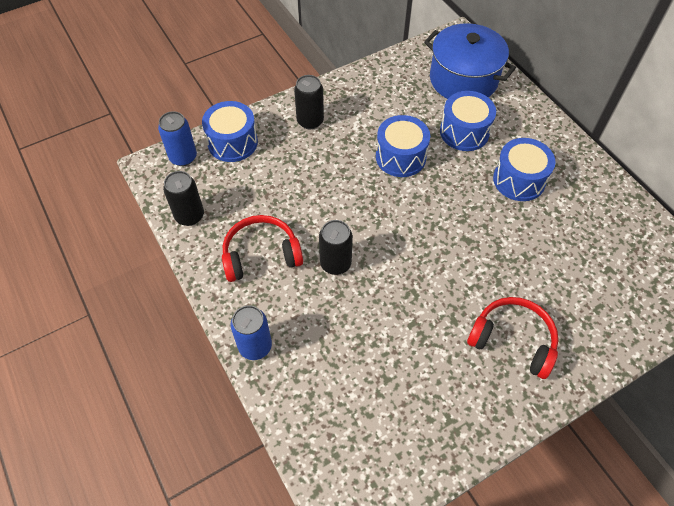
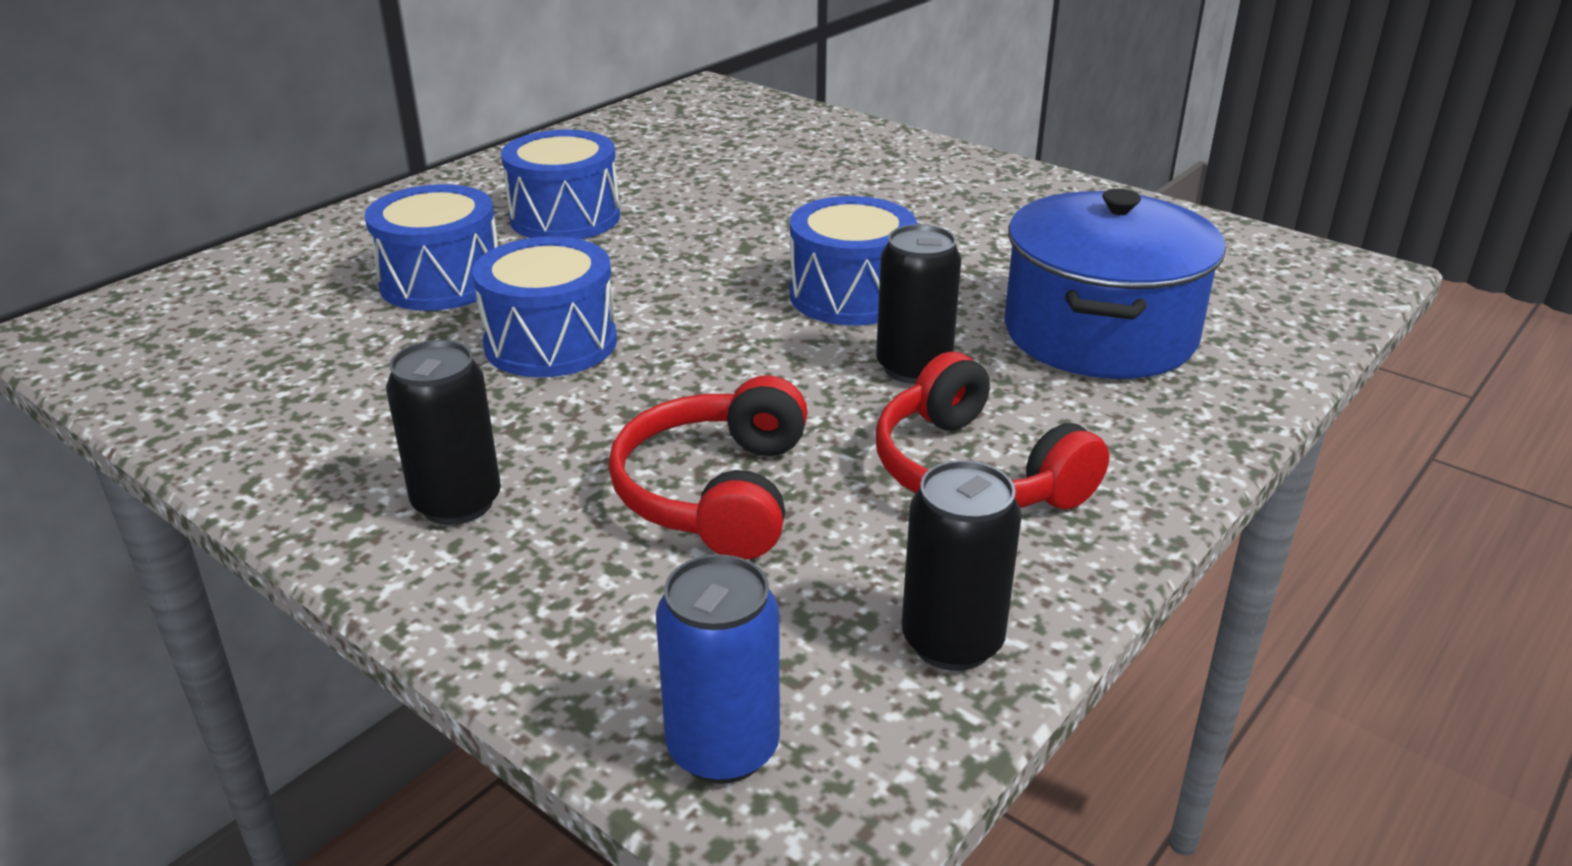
camera: 110 degrees left, 25 degrees down
(232, 142) = (602, 642): blue drum -> blue drum (850, 295)
(255, 346) = (1202, 420): blue can -> none
(463, 79) = (250, 303): blue pot -> blue pot (1099, 333)
(513, 340) = (923, 193): red headphones -> red headphones (715, 492)

